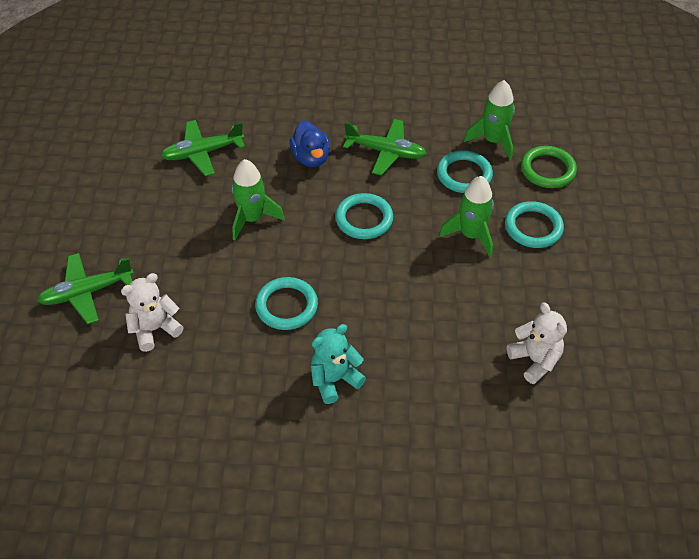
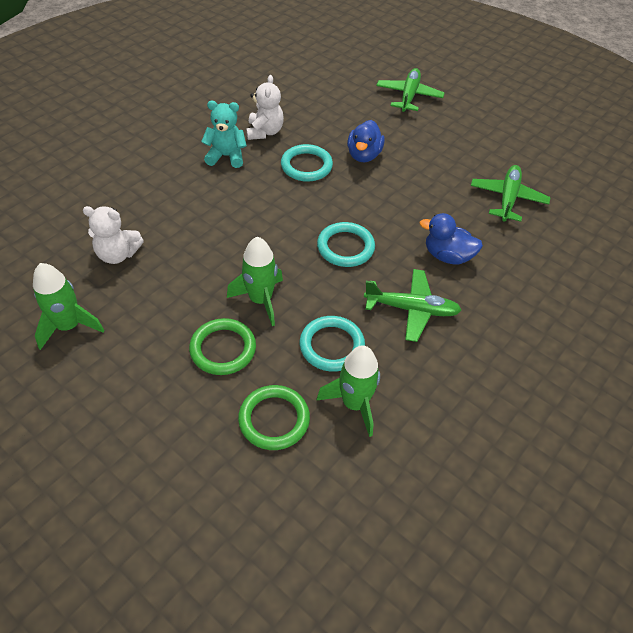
camera: 125 degrees right, 0 degrees up
(155, 329) = (349, 108): white teddy bear -> white teddy bear (264, 132)
(229, 273) = (364, 155): none -> blue duck
(252, 219) = (406, 189): green rocket -> green rocket (69, 326)
(334, 380) = (226, 156): turquoise teddy bear -> turquoise teddy bear turned 90 degrees counterclockwise
(386, 152) = (412, 309): green plane -> green plane turned 135 degrees counterclockwise
(533, 227) = (223, 349): turquoise ring -> green ring

